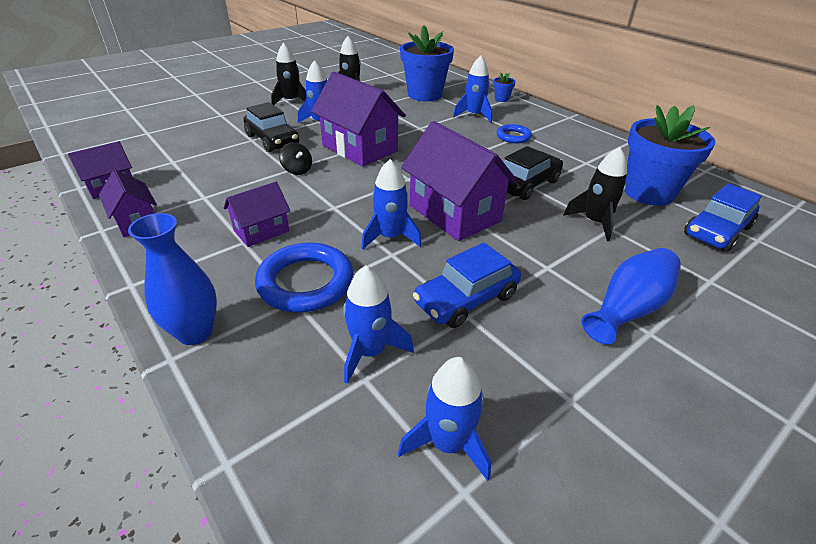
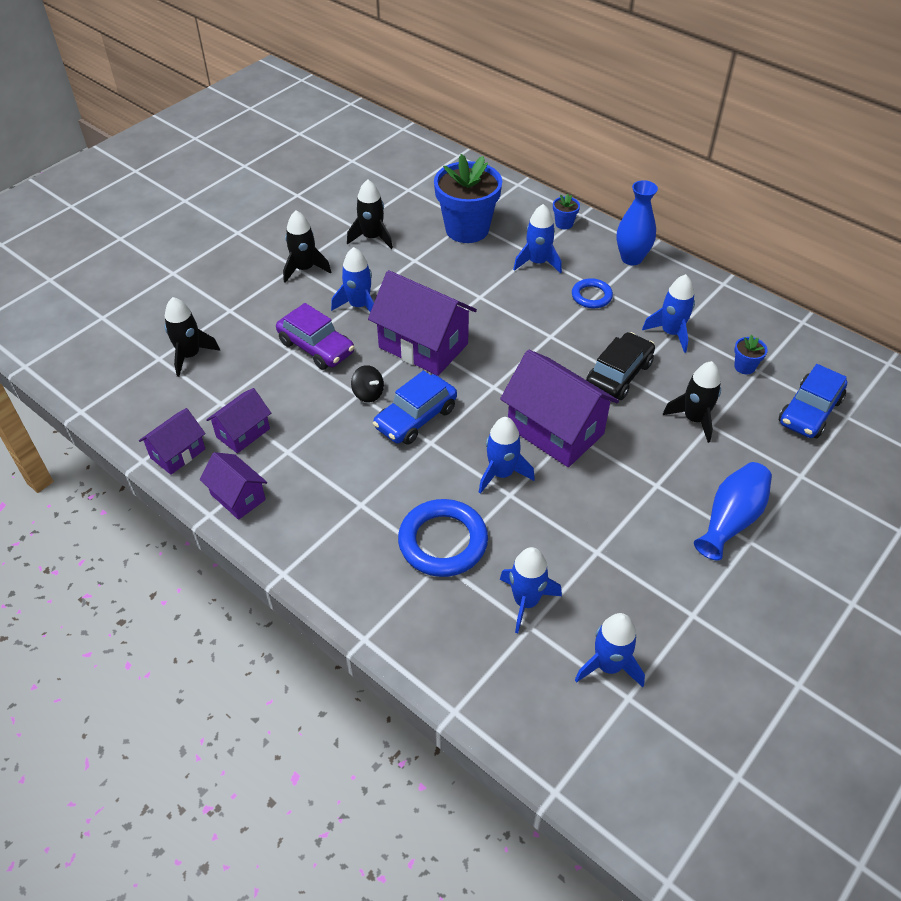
camera: 10 degrees left, 10 degrees up
(171, 134) = (190, 355): none -> black rocket
(195, 332) = (371, 610): blue vase -> blue vase (631, 258)
(261, 231) = (372, 487): purple house -> purple house (243, 433)
(272, 140) = (316, 347): black car -> purple car
(466, 299) = (591, 534): blue car -> blue car (416, 418)
(580, 164) = (671, 333): none -> blue rocket
(648, 192) = (744, 367): blue flower pot -> blue flower pot, size x0.41

